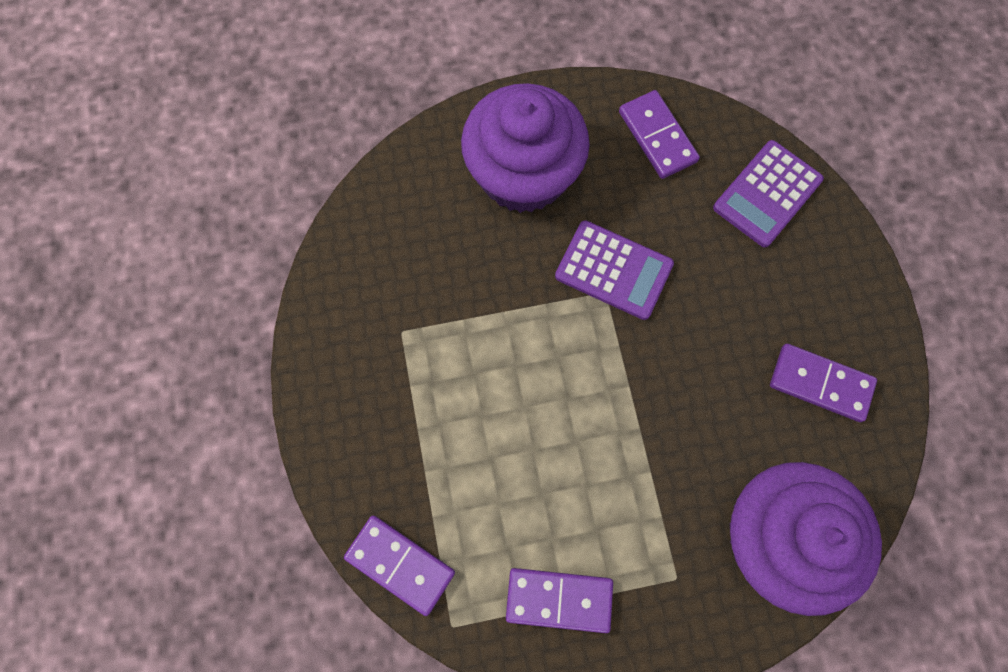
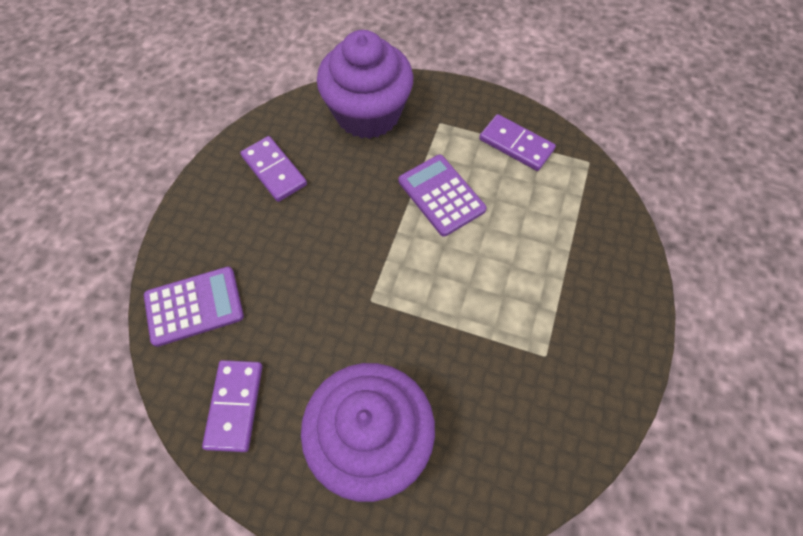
camera: 150 degrees left, 10 degrees down
(400, 564) = (609, 206): purple domino -> none
(613, 270) = (352, 313): purple calculator -> purple calculator (441, 195)

